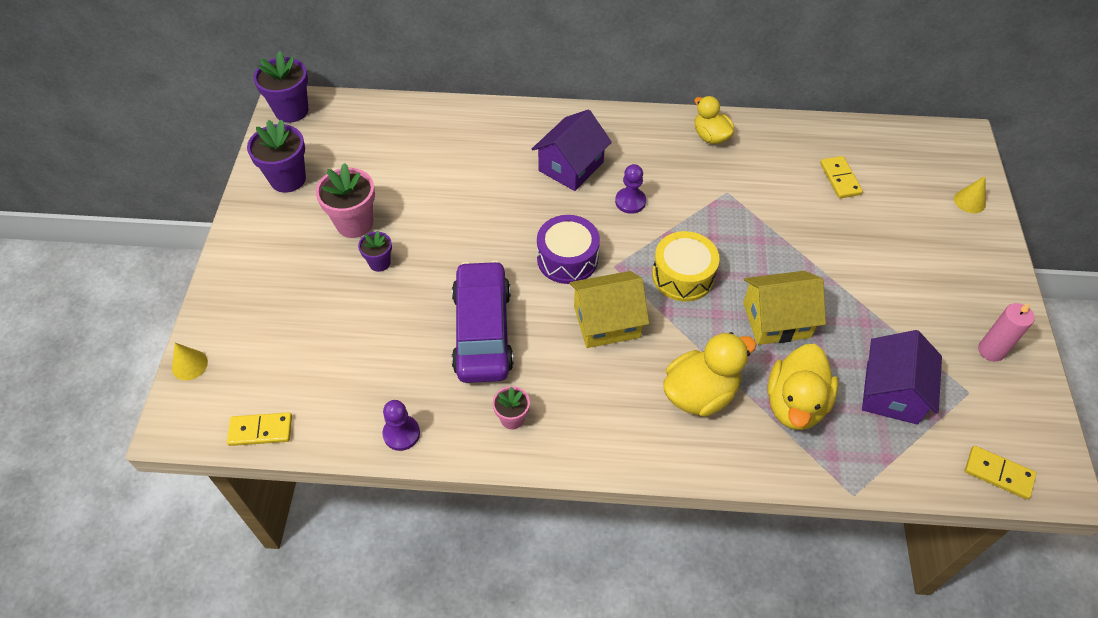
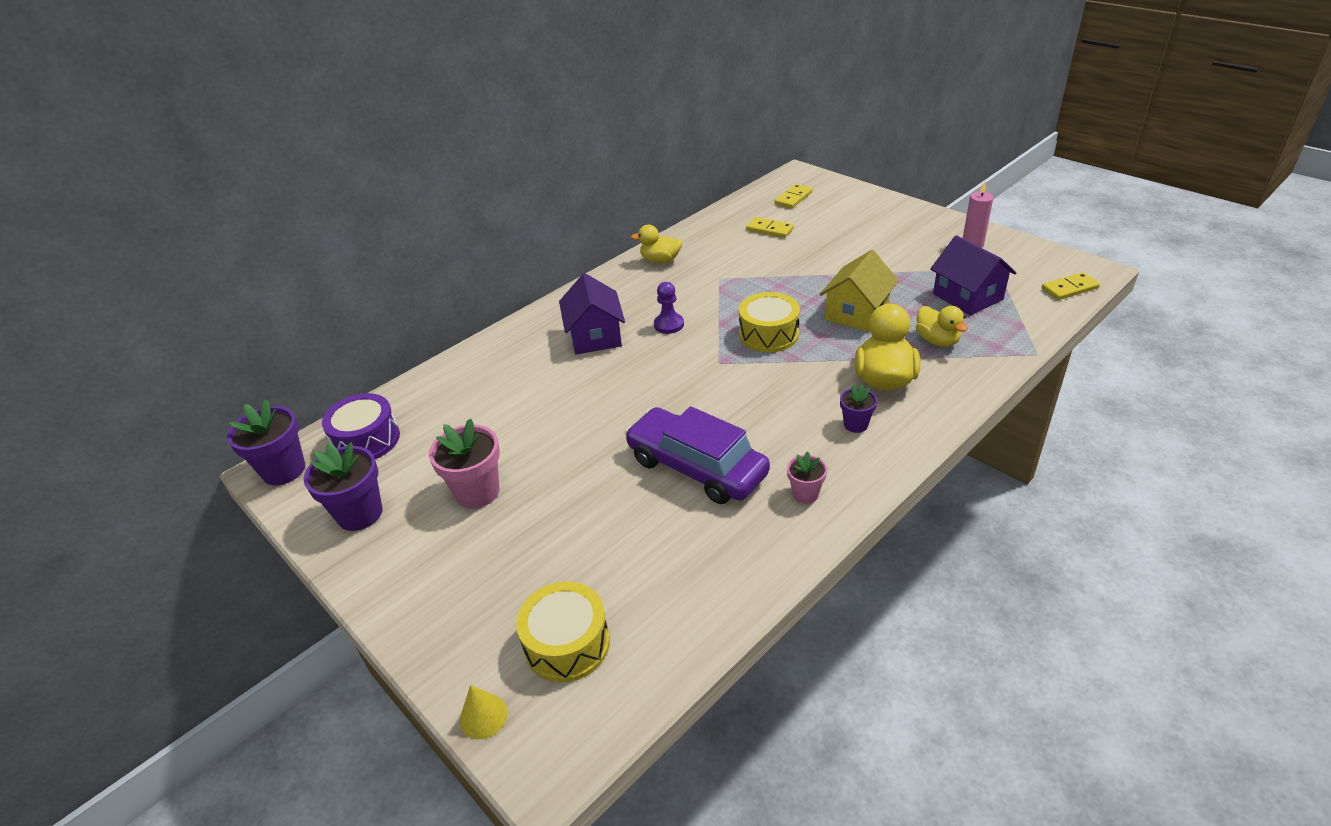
camera: 45 degrees left, 15 degrees down
(260, 431) = (635, 691): yellow domino -> yellow domino (793, 198)
(270, 368) = (567, 644): none -> yellow drum
(379, 263) = (544, 497): purple flower pot -> purple flower pot (856, 424)
(401, 434) = (749, 577): purple pawn -> none
(567, 259) = (682, 383): purple drum -> purple drum (366, 440)
(607, 322) = (767, 392): yellow house -> none
(795, 404) = (937, 341): yellow duck -> yellow duck, size x0.65
(969, 201) = (849, 195): yellow cone -> none

